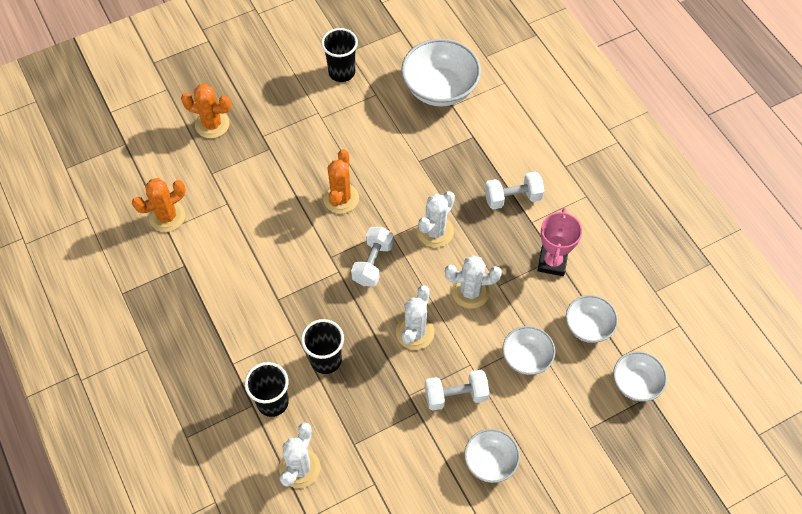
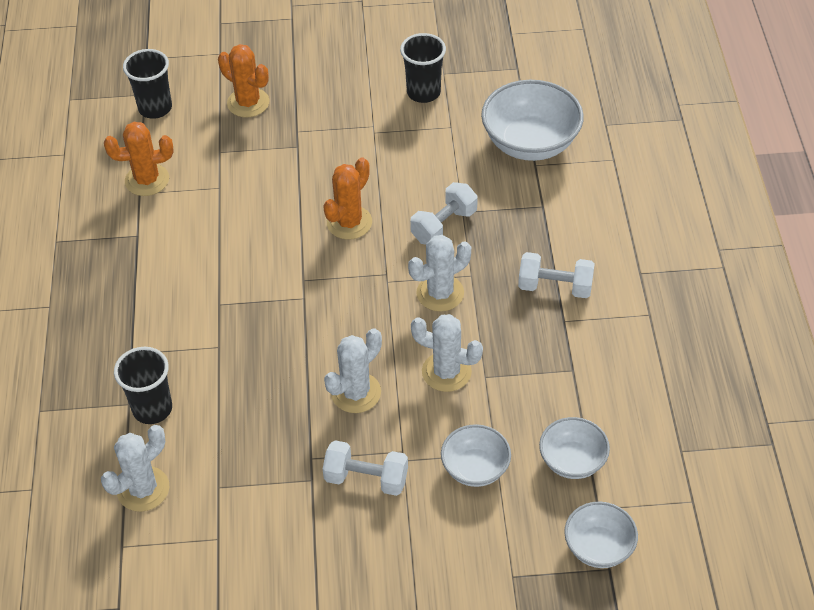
camera: 25 degrees right, 10 degrees down
(326, 360) = (237, 386): black cup -> black cup (155, 108)
(373, 263) = (348, 302): white dumbbell -> white dumbbell (444, 226)
(490, 461) = (367, 567): white bowl -> none
(552, 262) = (565, 374): pink trophy -> none

